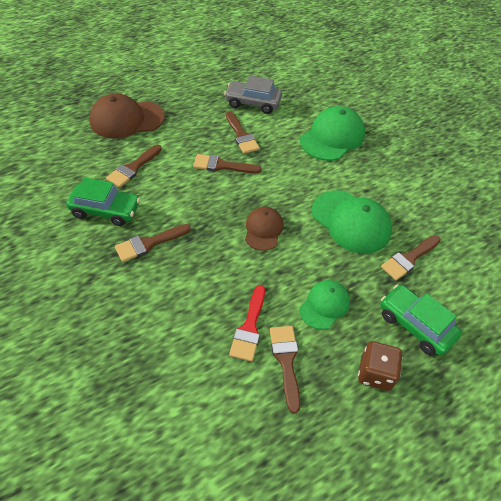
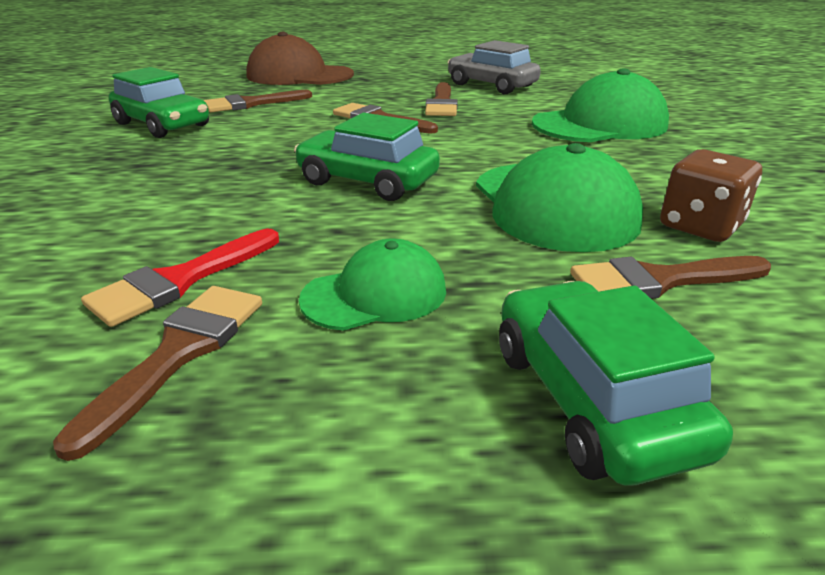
camera: 30 degrees right, 20 degrees down
(149, 243) = (169, 158): brown brush -> none
(263, 230) = (367, 181): brown cap -> green car
(375, 373) = (374, 461): brown dice -> brown dice (700, 226)

